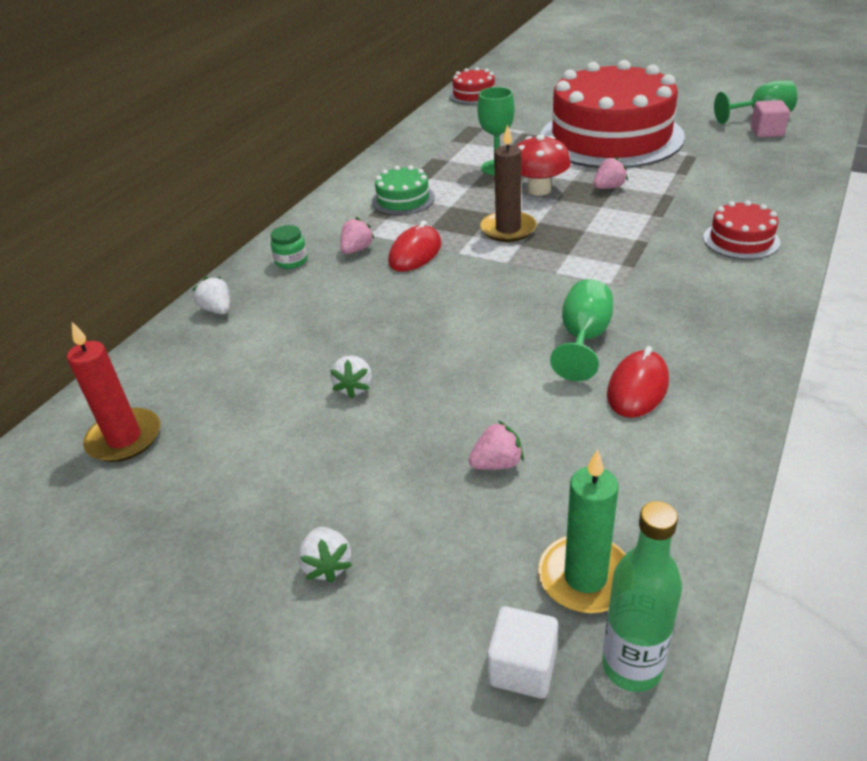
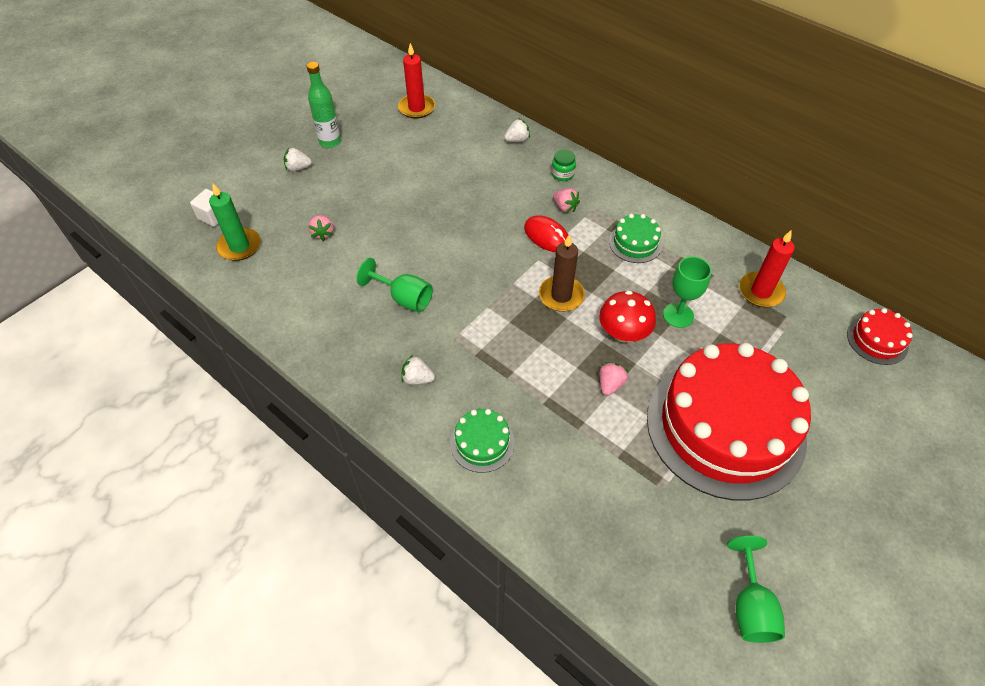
camera: 100 degrees right, 15 degrees up
(354, 387) = (412, 189): white strawberry -> white strawberry (417, 379)
(443, 137) = (761, 291): none -> red candle
(608, 187) = (610, 384): pink strawberry -> pink strawberry turned 135 degrees counterclockwise
(632, 666) = (192, 248): green bottle -> green bottle (330, 142)
(637, 388) = (345, 308): red mouse -> none
(741, 240) = (482, 442): red cake -> green cake
(766, 132) = (701, 587): pink cube -> none

